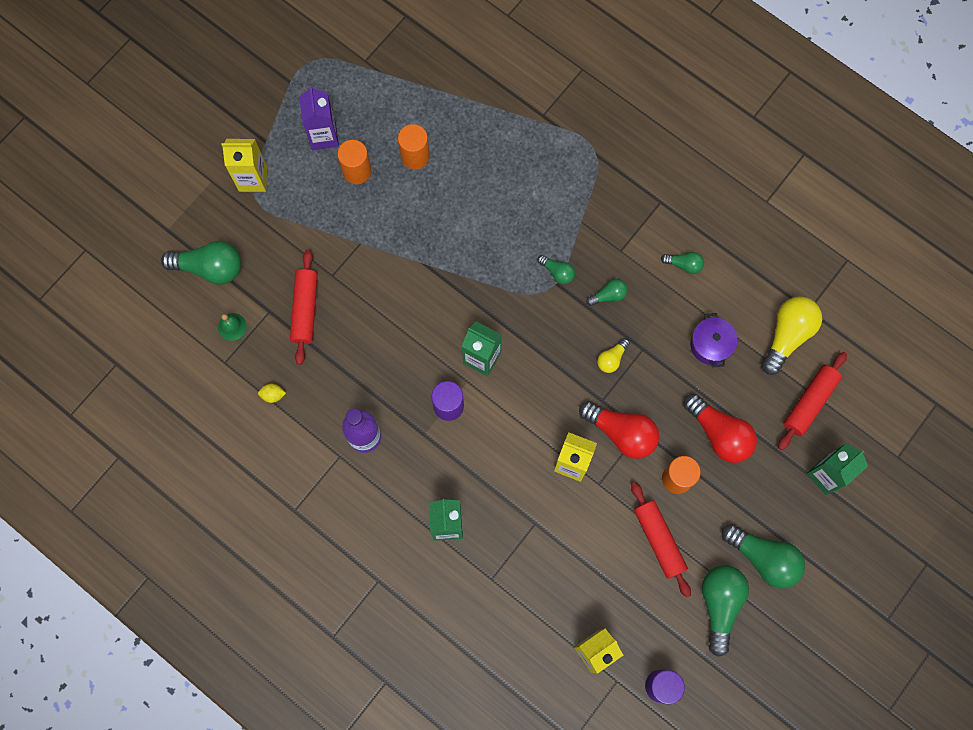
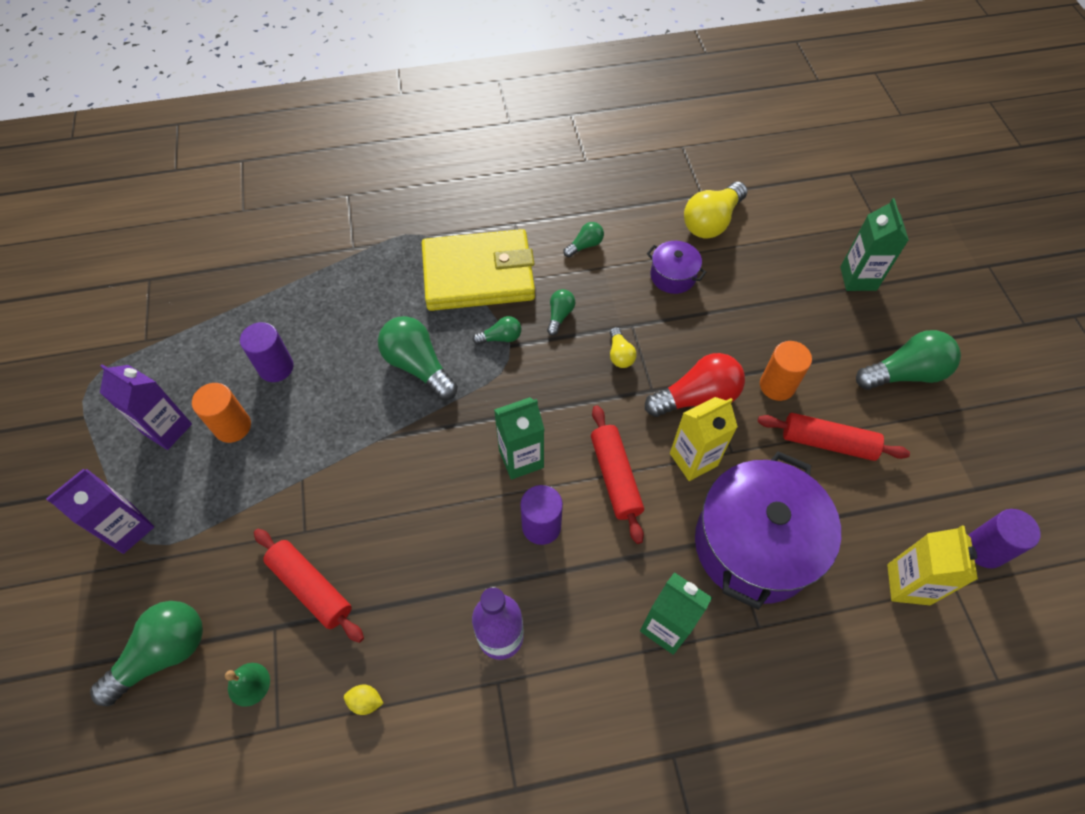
camera: 50 degrees left, 15 degrees down
(253, 179) = (128, 529): yellow carton -> purple carton
(273, 395) = (366, 701): yellow lemon -> yellow lemon turned 60 degrees clockwise
(415, 156) = (276, 367): orange cylinder -> purple cylinder
(543, 541) = (754, 545): none -> purple pot
(594, 215) = (478, 274): none -> yellow wallet
(719, 433) = (759, 325): red light bulb -> none
(719, 604) = (928, 438): green light bulb -> green light bulb (418, 366)
(787, 335) = (711, 222): yellow light bulb -> yellow light bulb turned 120 degrees counterclockwise
(809, 402) = (783, 246): red rolling pin -> red rolling pin (615, 477)

